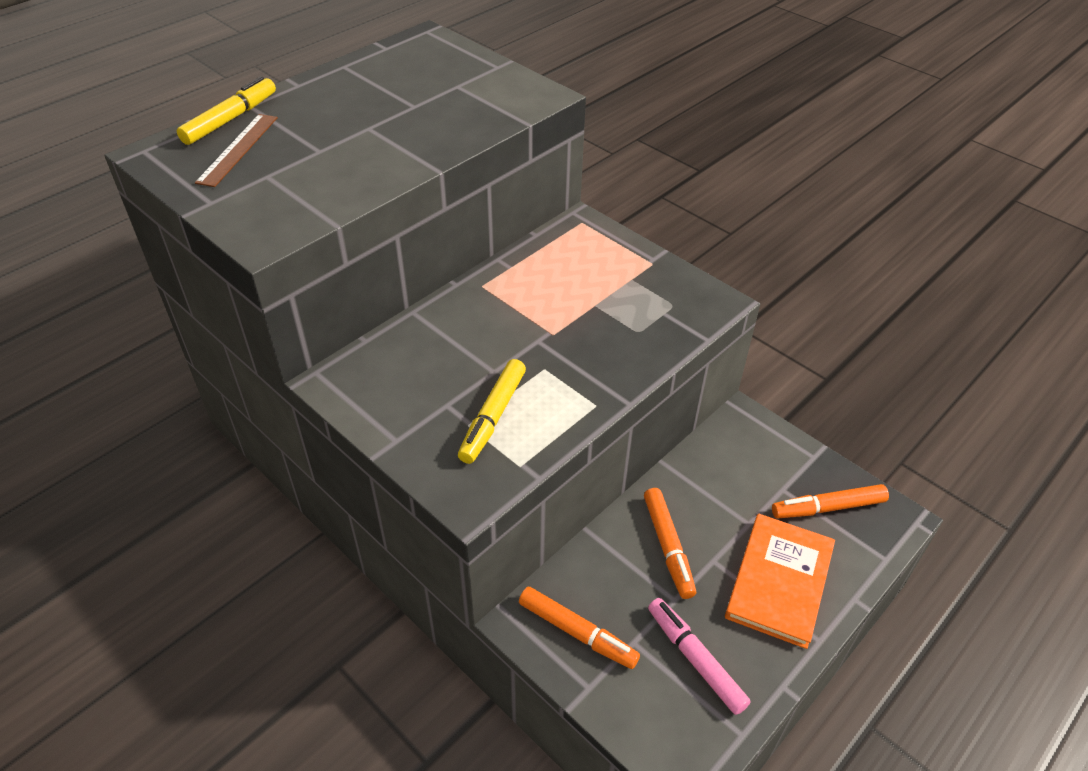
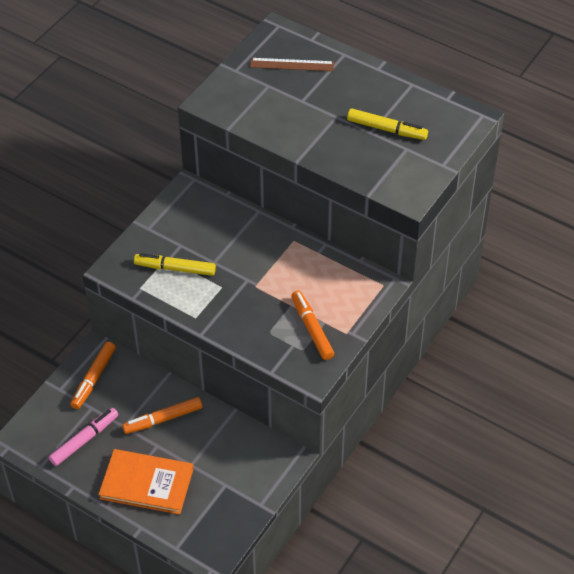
camera: 80 degrees right, 5 degrees up
(230, 119) = (324, 51): yellow marker -> yellow marker (386, 129)
(828, 508) = (213, 513): orange marker -> orange marker (312, 329)

